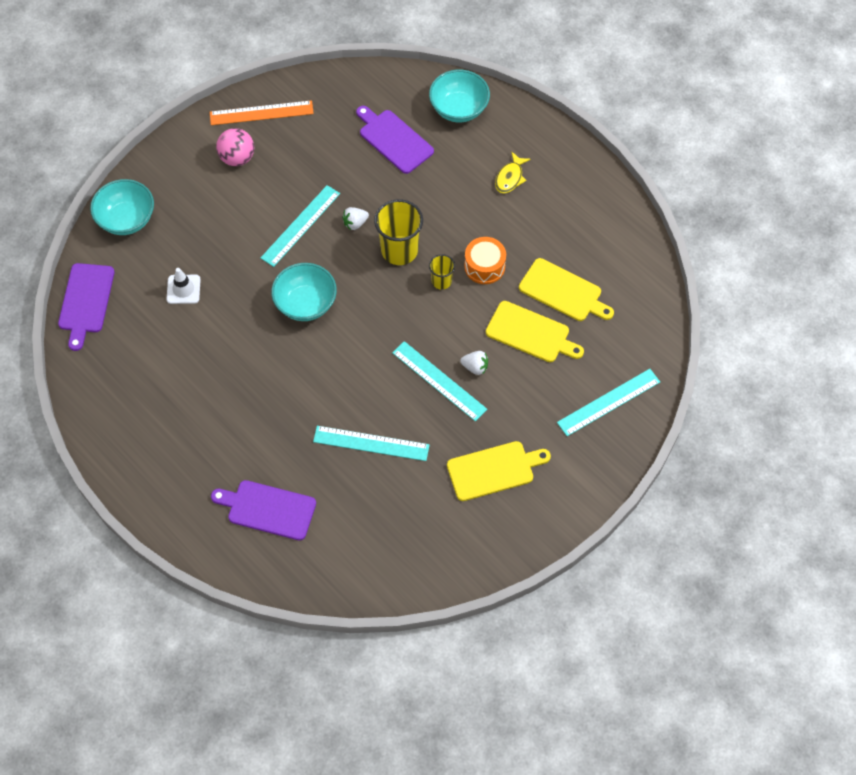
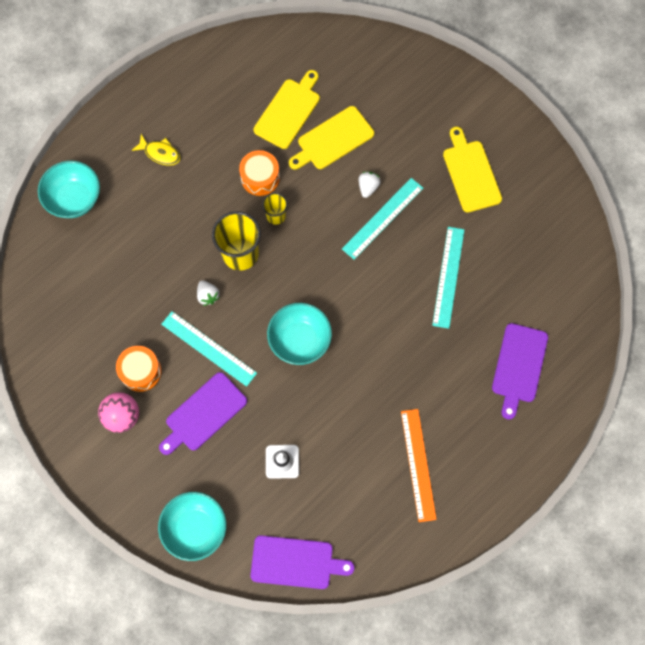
camera: 90 degrees left, 10 degrees up
(261, 113) = (65, 394): orange ruler -> orange ruler (418, 464)
(280, 171) = (141, 371): none -> orange drum
(394, 139) = (108, 260): purple cutting board -> purple cutting board (203, 414)
(531, 333) = (332, 139): yellow cutting board -> yellow cutting board turned 150 degrees counterclockwise
(608, 402) = (401, 79): turquoise ruler -> none

